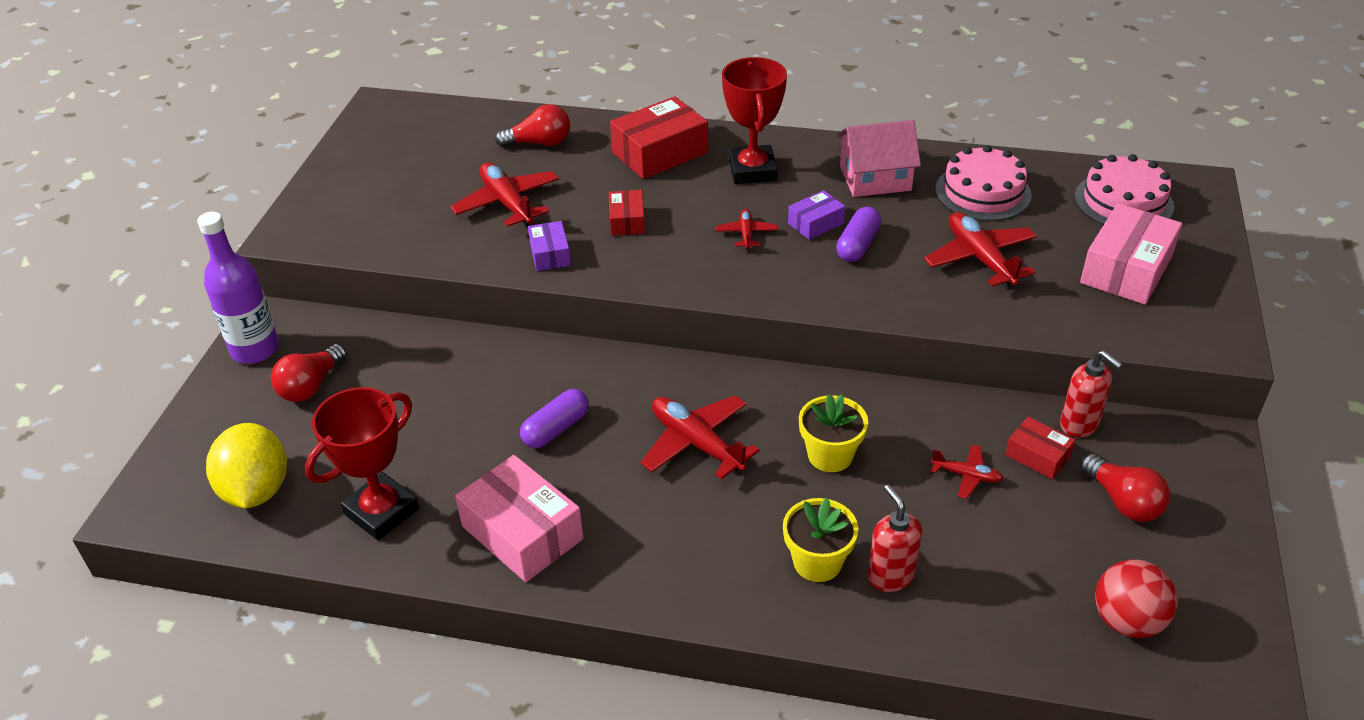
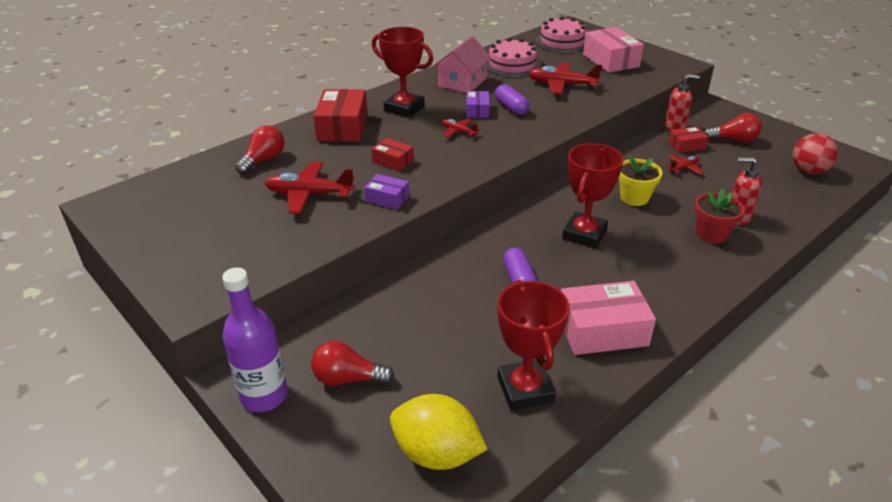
camera: 55 degrees left, 5 degrees down
(311, 386) = (348, 378): red light bulb -> red light bulb turned 120 degrees clockwise
(697, 443) = (584, 234): red plane -> red trophy
(817, 562) = (711, 234): yellow flower pot -> red flower pot

